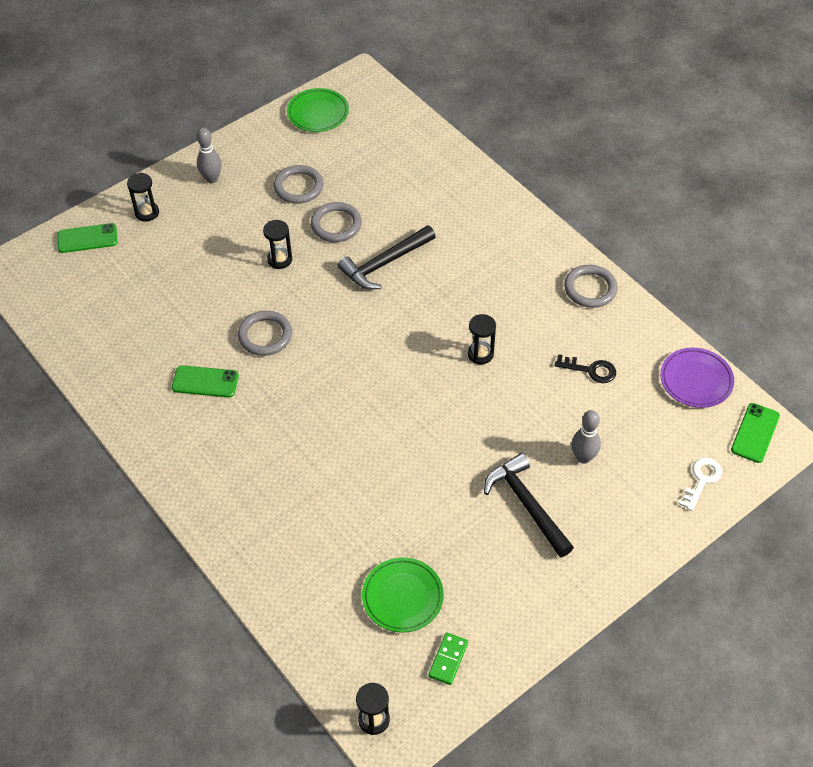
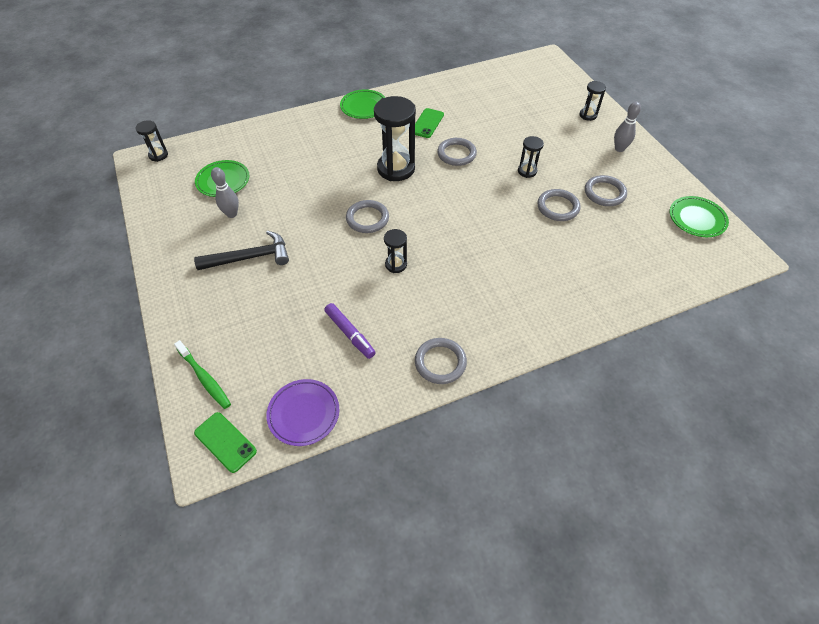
camera: 105 degrees right, 0 degrees up
(87, 238) = (567, 88): green phone -> none
(182, 471) = (364, 107): none -> green plate
(314, 395) = (396, 169): none -> black hourglass
(385, 263) = (508, 227): black hammer -> none
(417, 401) = (367, 218): none -> grey ring
(448, 659) = (169, 192): green domino -> none
(583, 457) = (270, 303): grey bowling pin -> grey bowling pin (232, 214)
(590, 370) = (350, 334): black key -> purple marker
(701, 480) = (204, 378): white key -> green toothbrush

